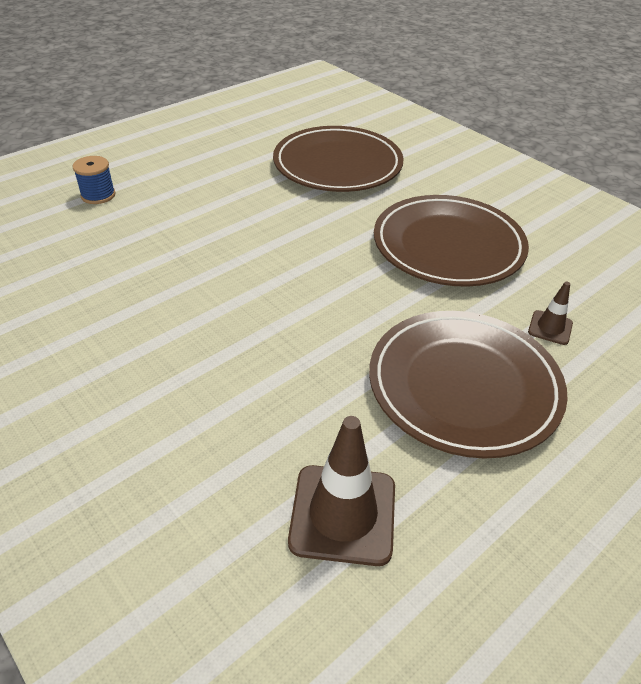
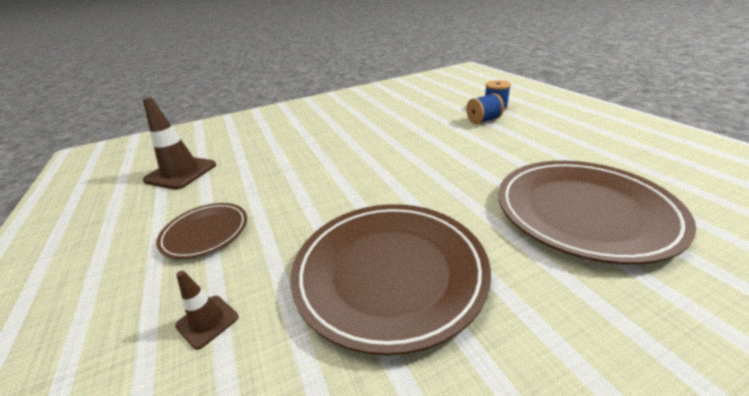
camera: 110 degrees right, 10 degrees down
(144, 204) = (483, 120): none -> blue spool
(463, 386) = (205, 233): brown plate -> brown plate, size x0.54

